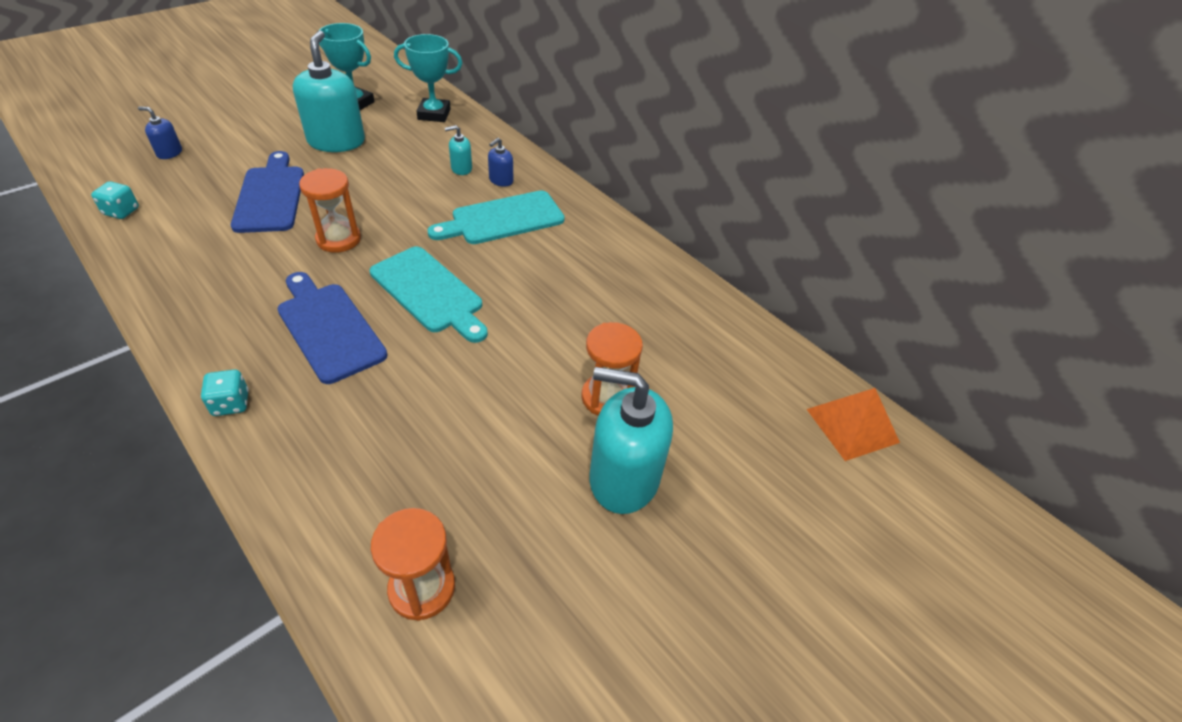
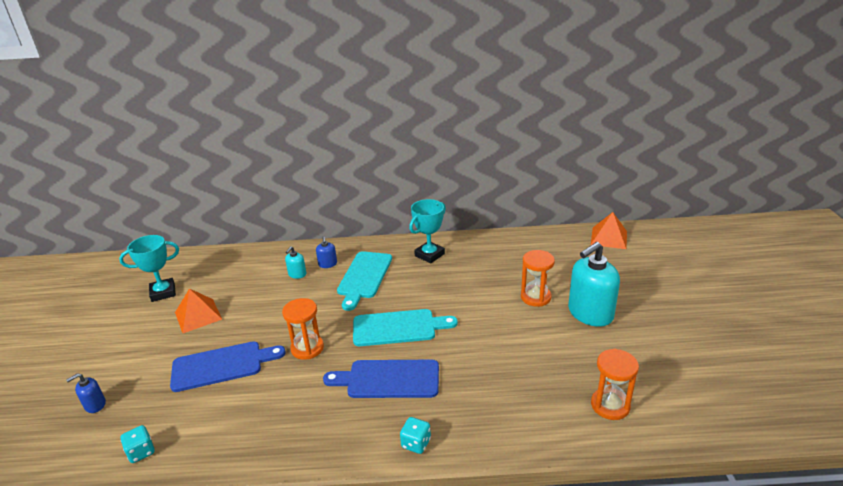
camera: 45 degrees left, 15 degrees down
(270, 196) = (222, 365): blue cutting board -> blue cutting board turned 135 degrees clockwise
(336, 141) = (198, 315): turquoise soap dispenser -> orange pyramid
(434, 114) = (225, 264): turquoise trophy -> turquoise trophy (429, 255)

